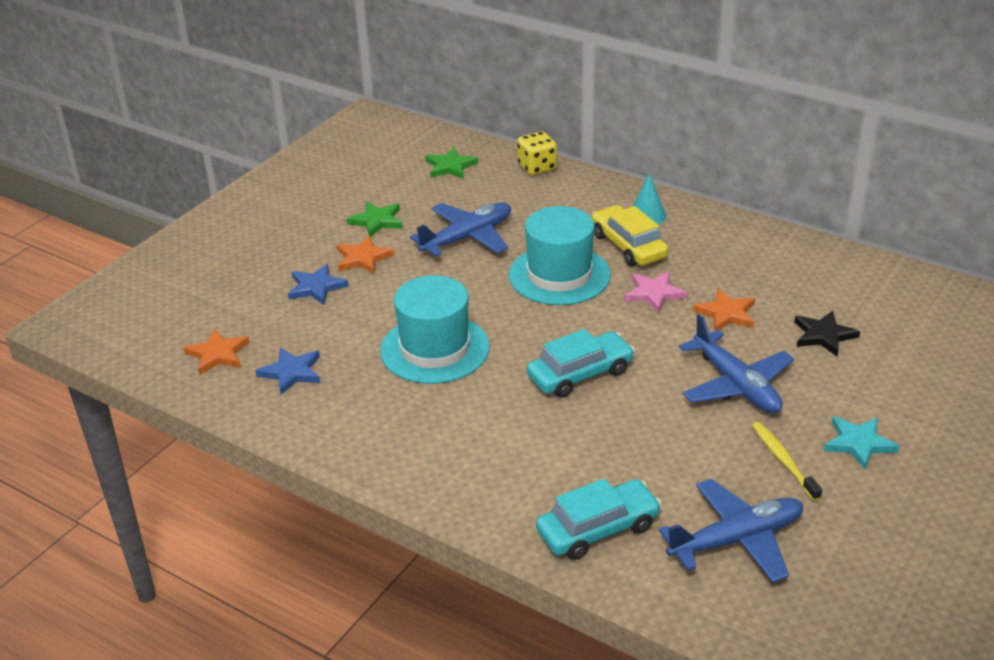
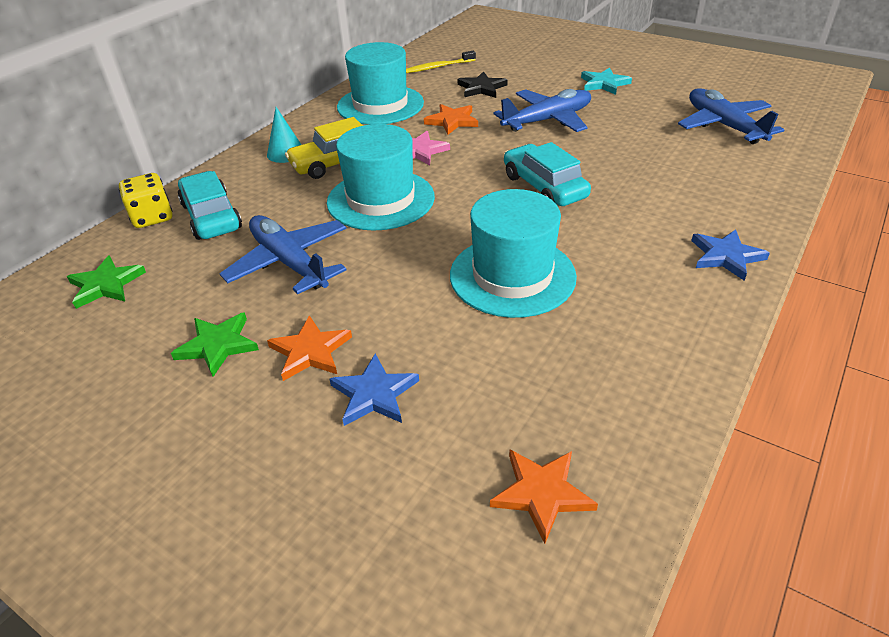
camera: 90 degrees left, 5 degrees up
(291, 372) = (573, 397): blue star -> blue star (726, 256)
(598, 529) = (744, 177): turquoise car -> turquoise car (211, 216)
(763, 263) = (380, 105): none -> turquoise hat
(783, 460) = (631, 107): yellow toothbrush -> yellow toothbrush (438, 67)

